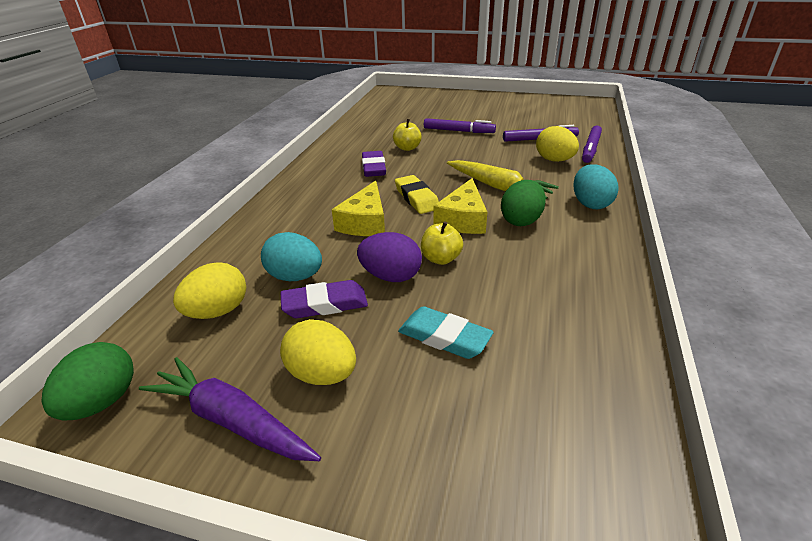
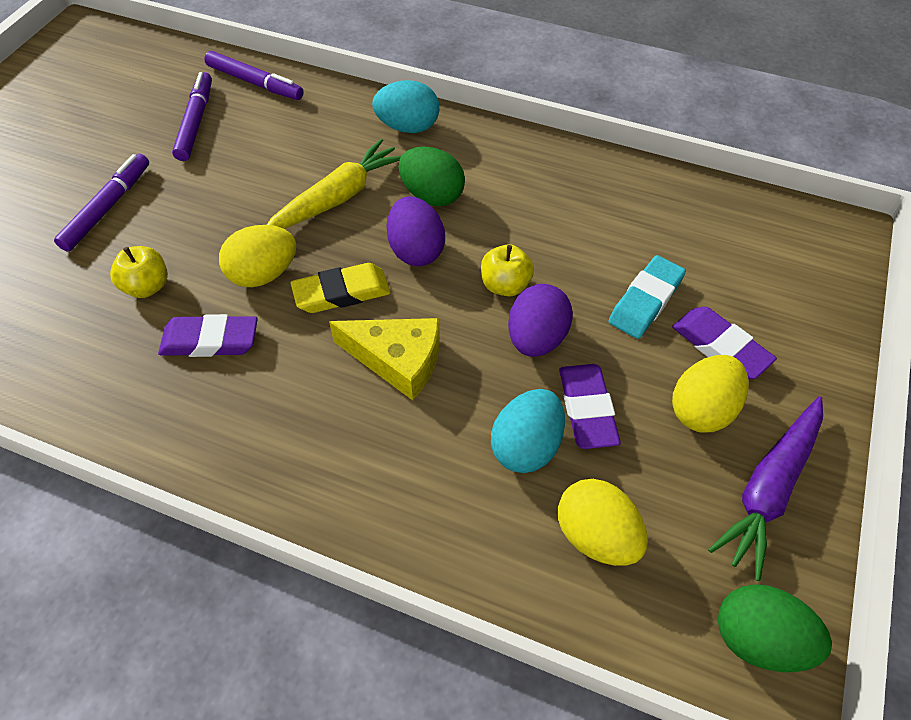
camera: 85 degrees left, 20 degrees up
(396, 391) = (720, 347): none -> purple eraser
(462, 219) = (416, 250): yellow cheese -> purple egg
(554, 160) = (276, 125): yellow egg -> yellow egg (263, 274)

